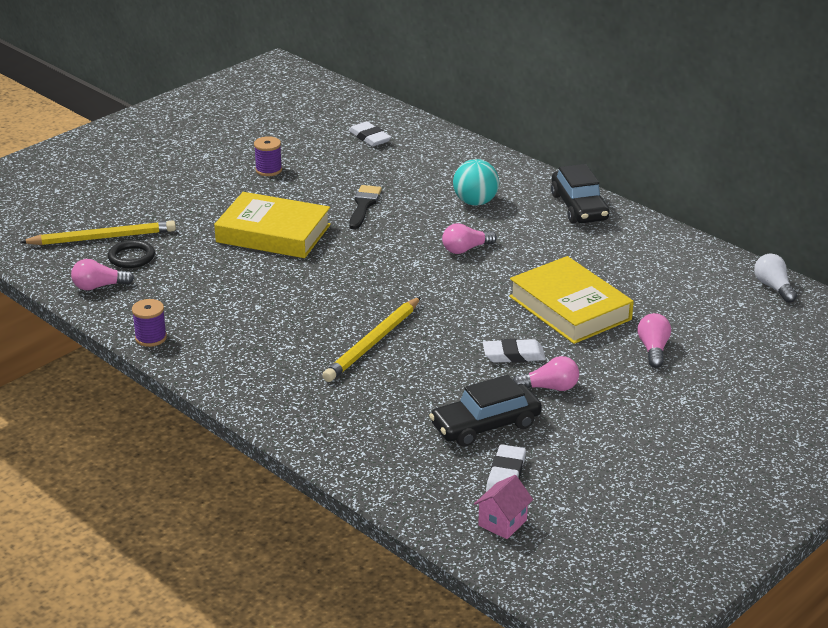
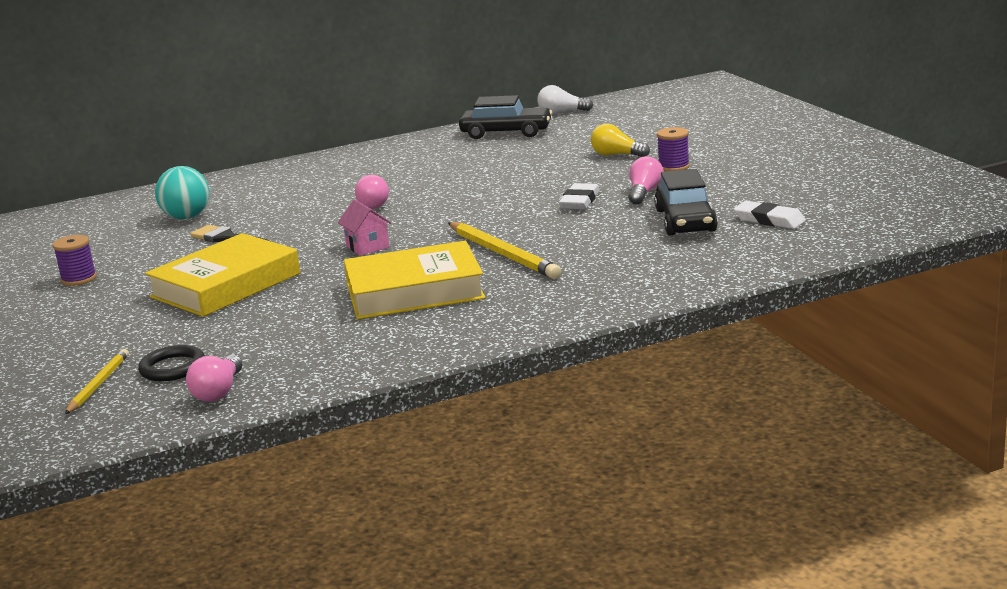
camera: 65 degrees left, 10 degrees down
(102, 238) = (98, 384): yellow pencil -> yellow pencil, size x0.59
(151, 338) = (376, 365): purple spool -> purple spool (673, 167)
(369, 137) = (88, 226): white eraser -> none
(475, 202) = (291, 193): turquoise ball -> turquoise ball (187, 217)
(502, 523) = (840, 227): pink house -> pink house (367, 247)
(570, 308) = (522, 175): yellow book -> yellow book (414, 291)
(579, 207) = (355, 157): black car -> black car (506, 133)
(653, 349) = (616, 155): pink light bulb -> yellow light bulb

